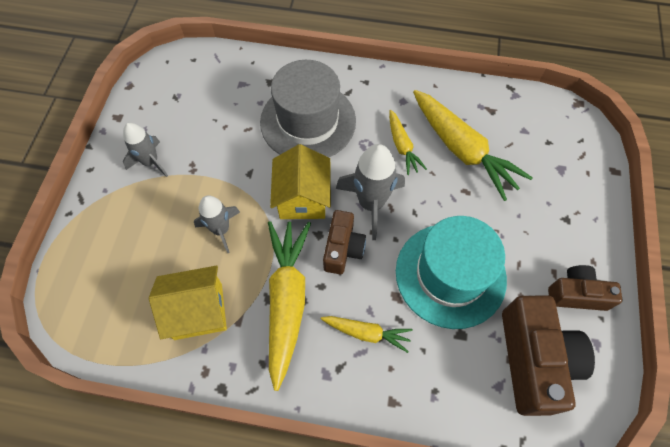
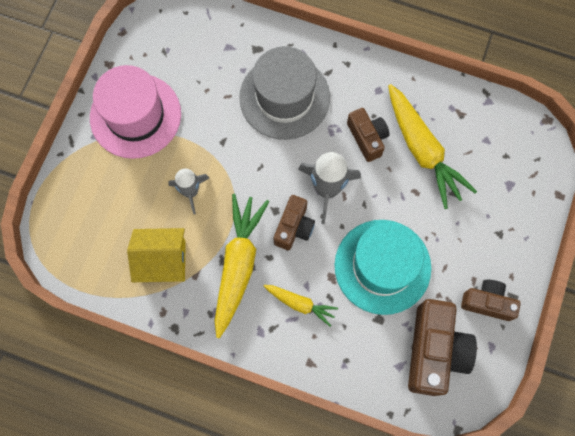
camera: 10 degrees right, 10 degrees up
(150, 162) = (135, 115): grey rocket -> pink hat
(302, 198) = (267, 173): yellow house -> none
(402, 146) = (367, 138): yellow carrot -> brown camera

